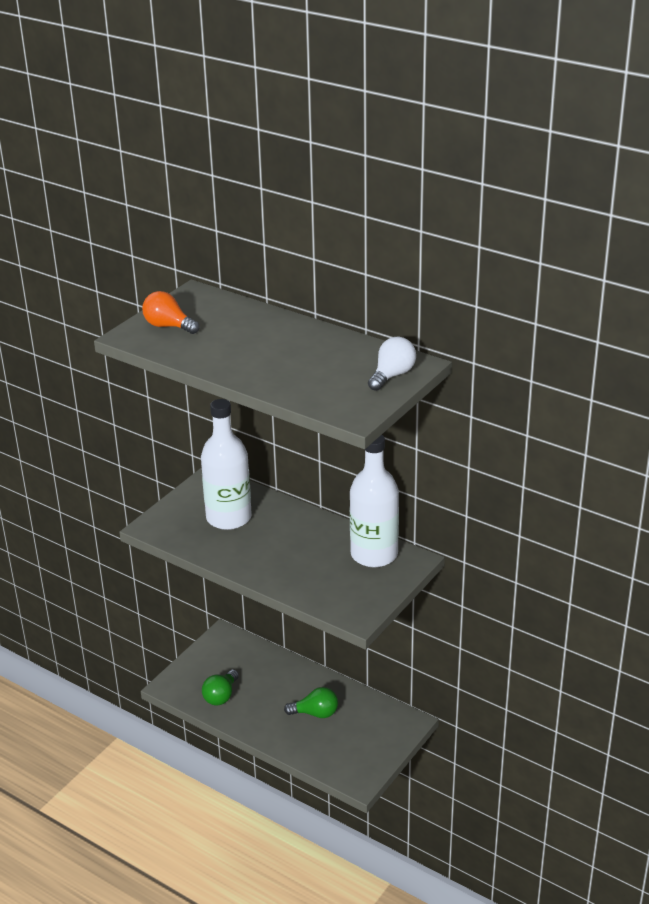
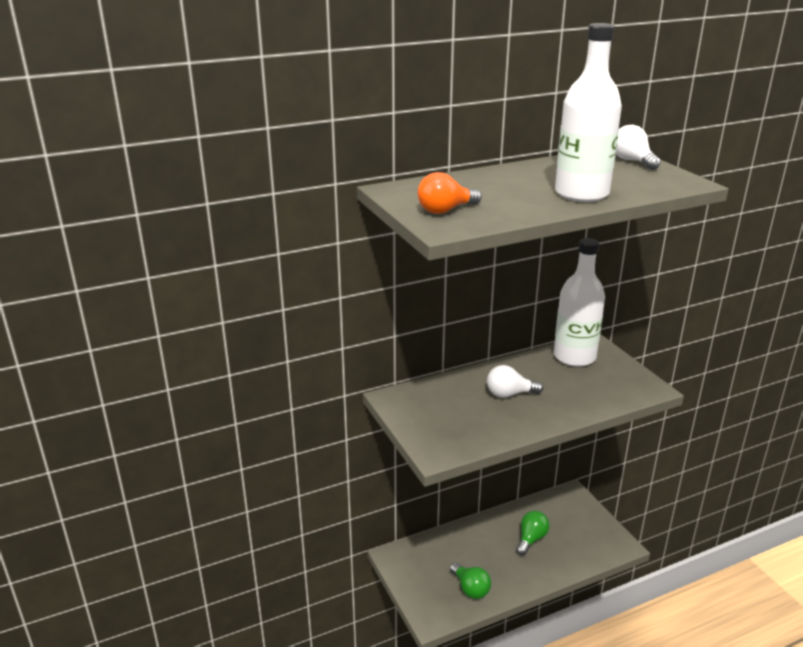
camera: 60 degrees left, 5 degrees down
(228, 518) = (462, 406): white bottle -> white bottle (581, 194)
(270, 536) = (509, 394): none -> white light bulb

